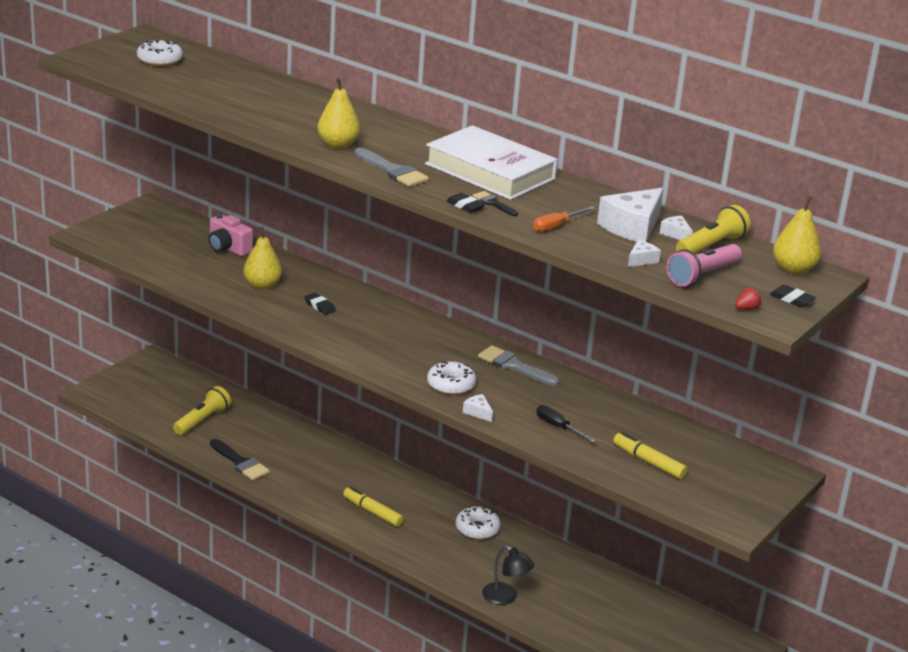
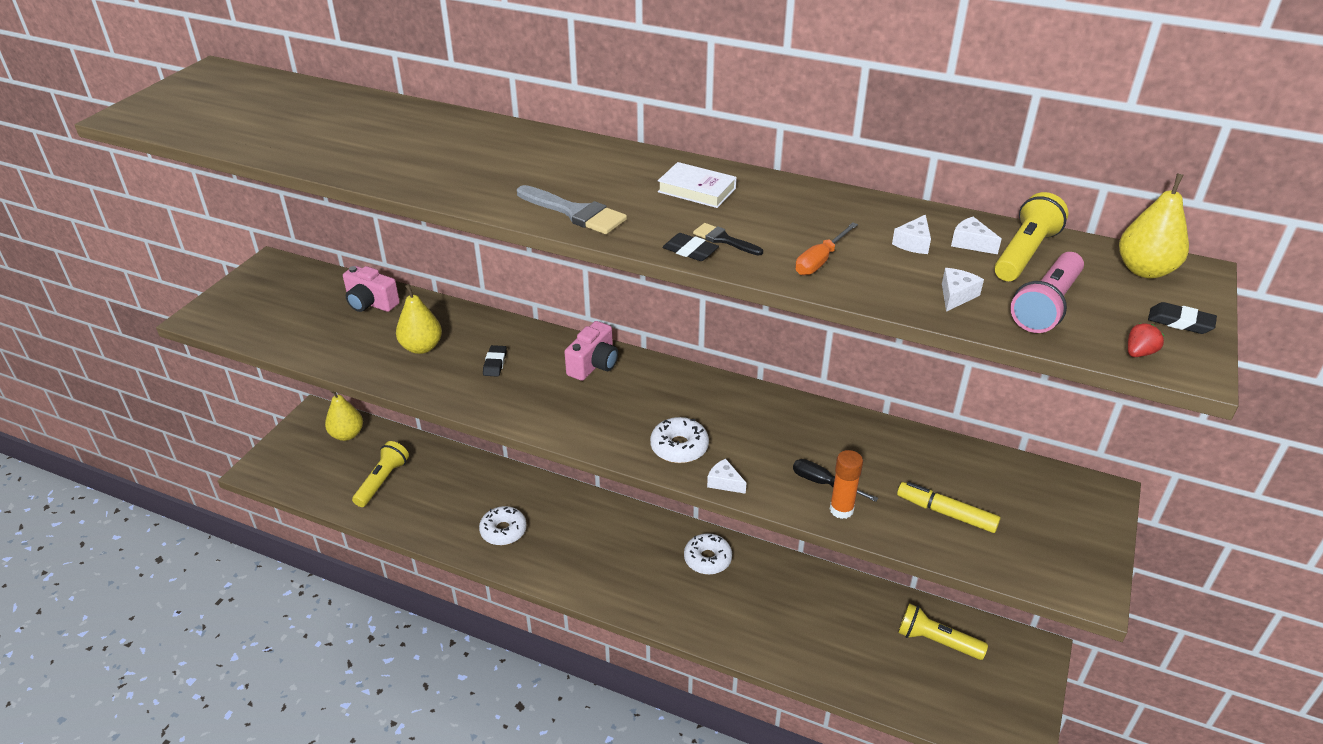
camera: 10 degrees left, 10 degrees up
(160, 60) = (235, 101): white donut -> white donut (503, 531)
(240, 463) = (435, 528): black brush -> none
(320, 306) = (495, 363): black eraser -> black eraser turned 60 degrees clockwise
(338, 145) = (491, 185): yellow pear -> yellow pear (347, 434)
(372, 512) = (592, 562): yellow marker -> none
(402, 321) = (594, 365): none -> pink camera
(490, 171) = (697, 190): white book -> white book, size x0.46
(505, 597) = (767, 648): black lamp -> none
(514, 366) = (739, 402): grey brush -> none
(564, 445) = (841, 509): none -> orange glue stick
(632, 227) = (913, 243): white cheese -> white cheese, size x0.47
(660, 623) = (936, 641): none -> yellow flashlight

